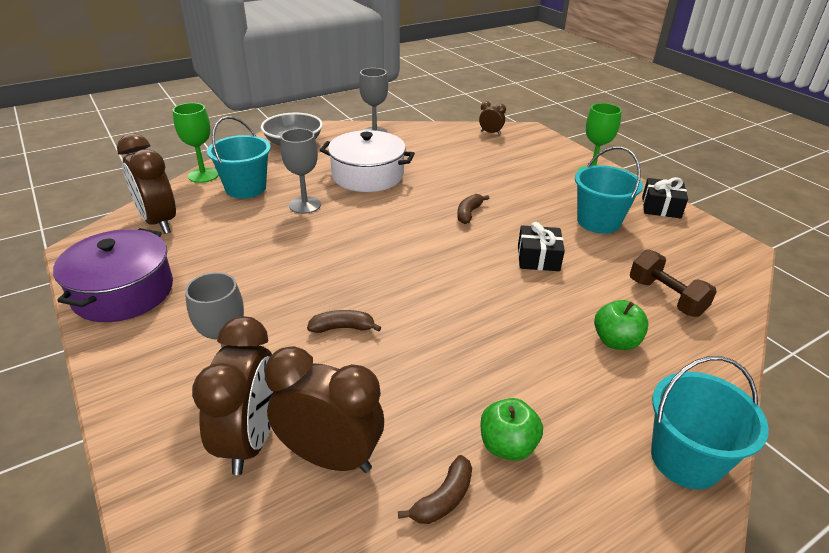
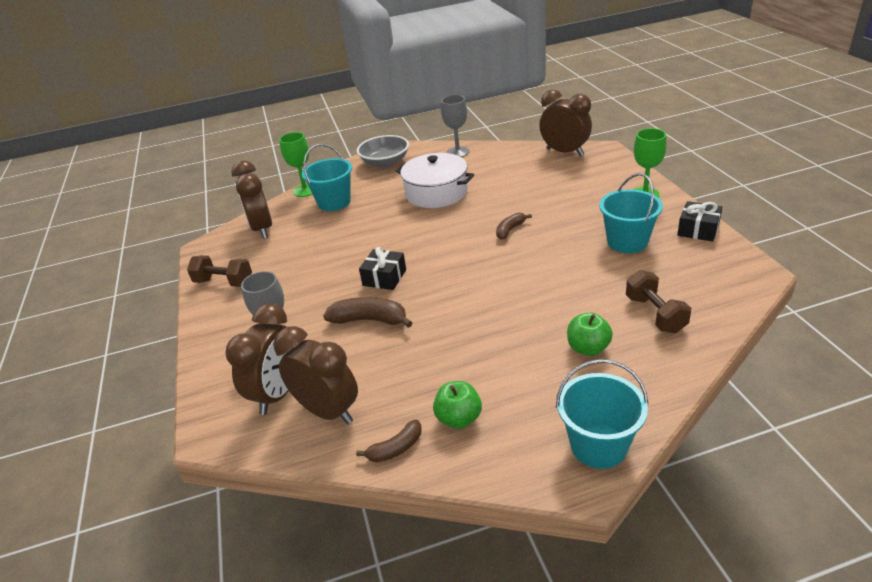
camera: 20 degrees right, 0 degrees up
(123, 292) = (224, 282): purple pot -> brown dumbbell
(305, 205) = (375, 218): grey goblet -> none
(342, 328) = (369, 320): brown banana -> brown banana, size x1.60
(490, 133) = (564, 152): brown clock -> brown clock, size x2.10
(538, 258) = (554, 273): black gift -> black gift (384, 277)

